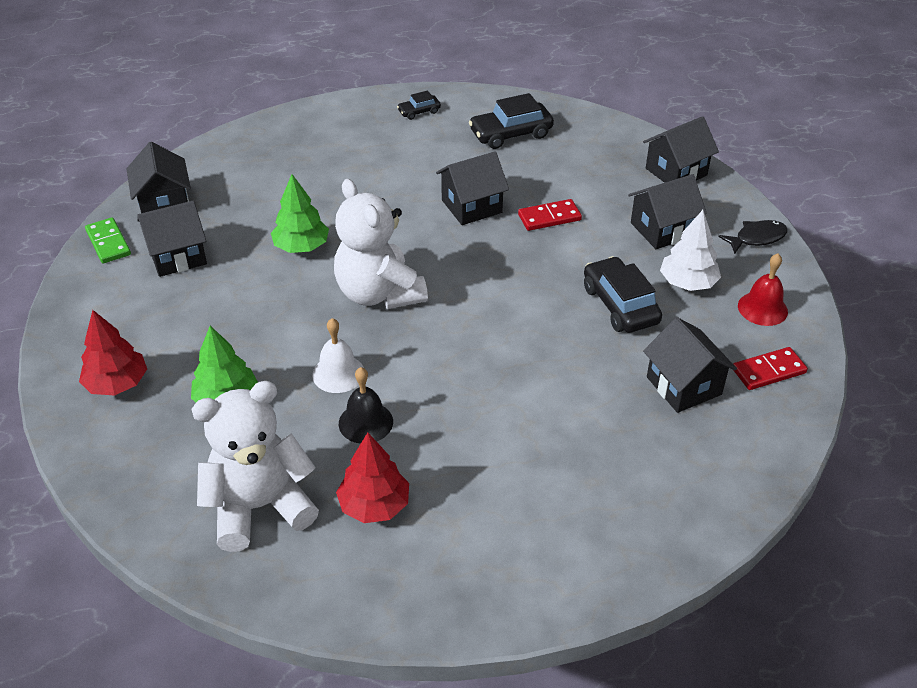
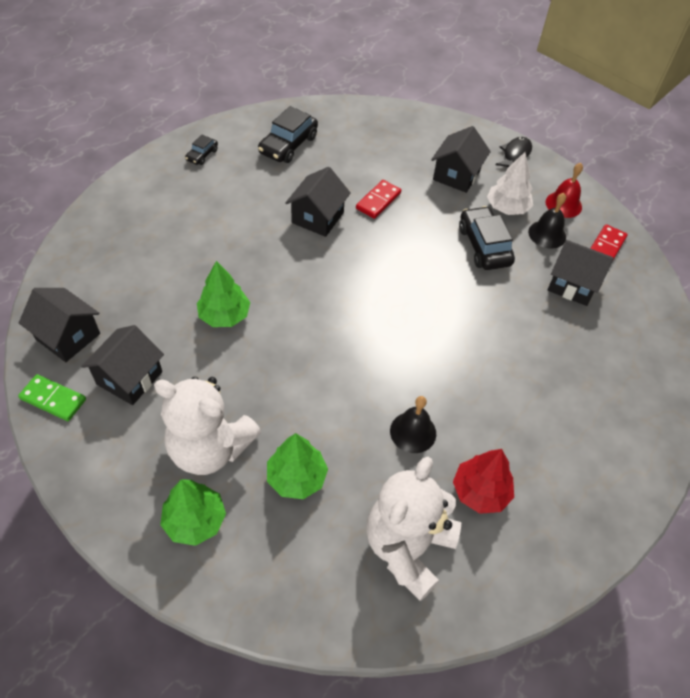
camera: 40 degrees left, 10 degrees up
(117, 384) = (195, 520): red tree -> green tree
(338, 373) = (356, 405): white bell -> none
(379, 293) = (321, 323): white teddy bear -> white teddy bear (210, 448)
(620, 305) = (484, 246): black car -> black car turned 45 degrees clockwise
(676, 172) = (424, 127): black house -> none
(708, 327) = (547, 234): none -> black bell

